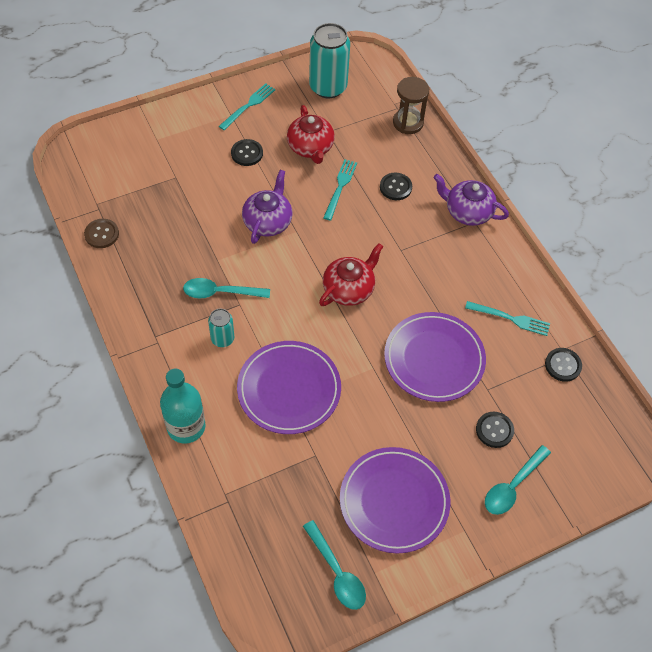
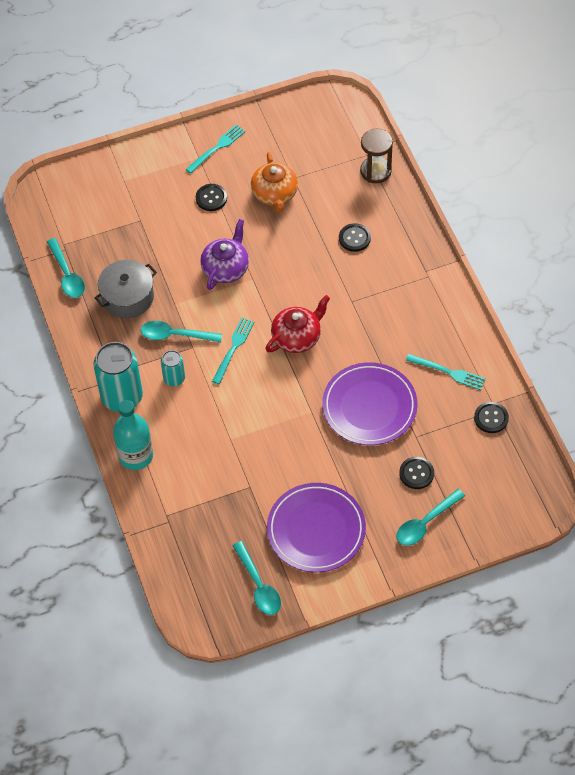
camera: 10 degrees right, 0 degrees up
(101, 234) = (67, 274): brown button -> turquoise spoon
(167, 255) = (128, 297): none -> grey pot
(289, 389) = (231, 427): purple plate -> none
(310, 147) = (275, 194): red teapot -> orange teapot
(328, 87) = (299, 130): turquoise can -> turquoise can (122, 397)
(340, 187) = (300, 236): turquoise fork -> turquoise fork (233, 348)
(467, 212) = (422, 266): purple teapot -> none

